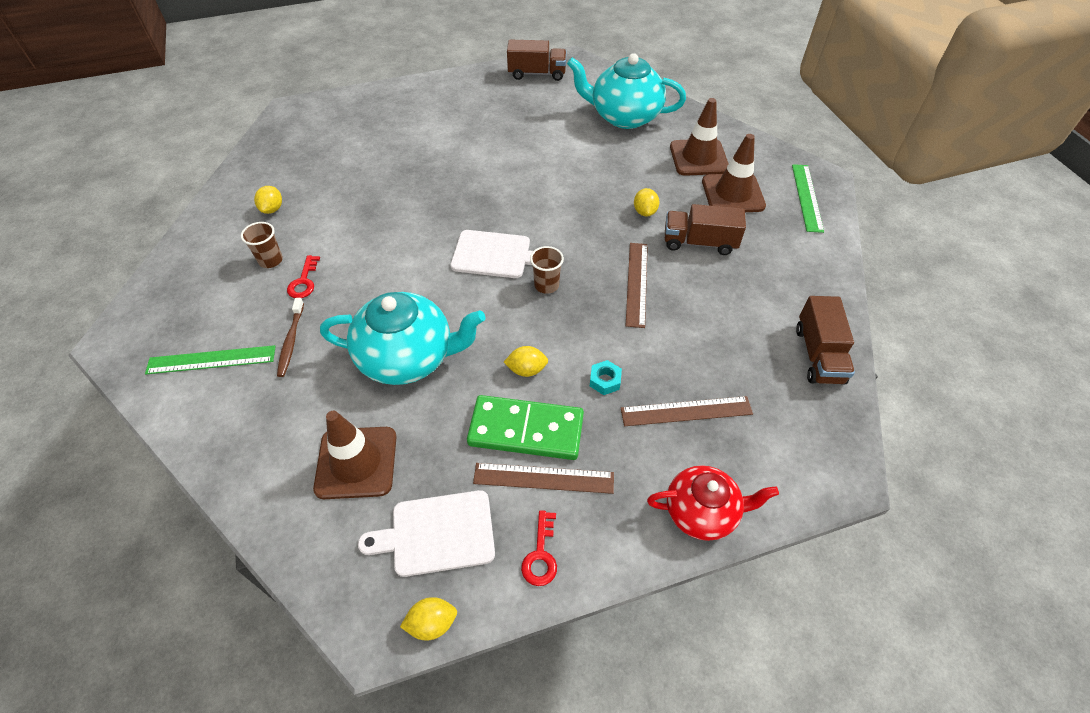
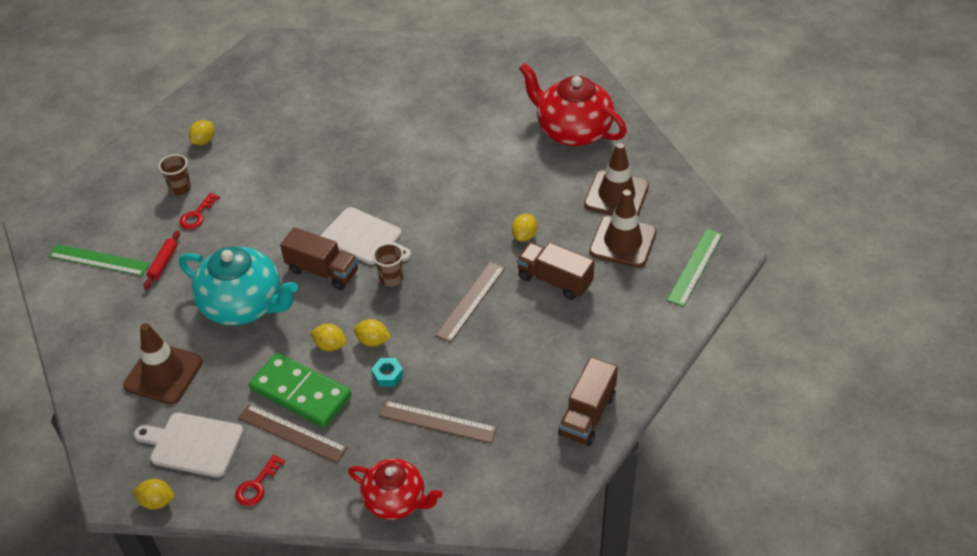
camera: 25 degrees right, 5 degrees down
(291, 341) = (163, 263): brown toothbrush -> red rolling pin
(537, 74) = (516, 60): brown truck -> brown truck (323, 271)
(568, 351) = (373, 341): none -> yellow lemon
(624, 116) = (572, 131): turquoise teapot -> red teapot

